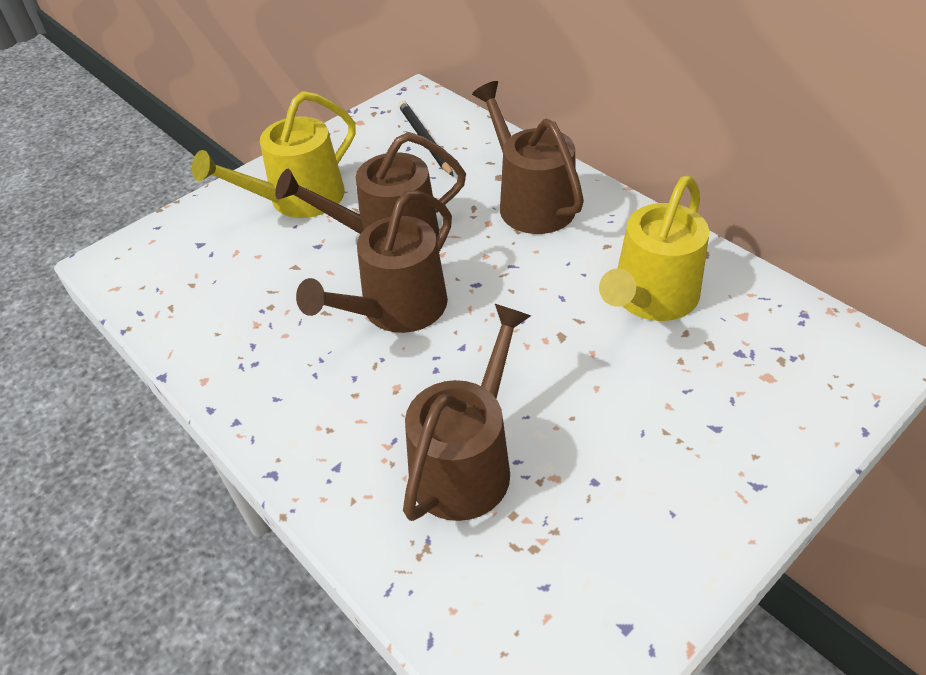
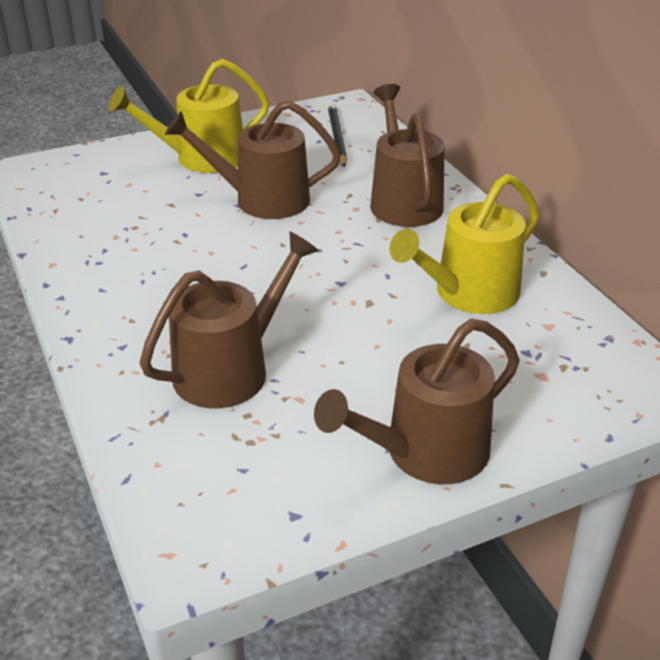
camera: 15 degrees right, 10 degrees down
(397, 309) = (238, 251): brown watering can -> brown watering can (426, 452)

